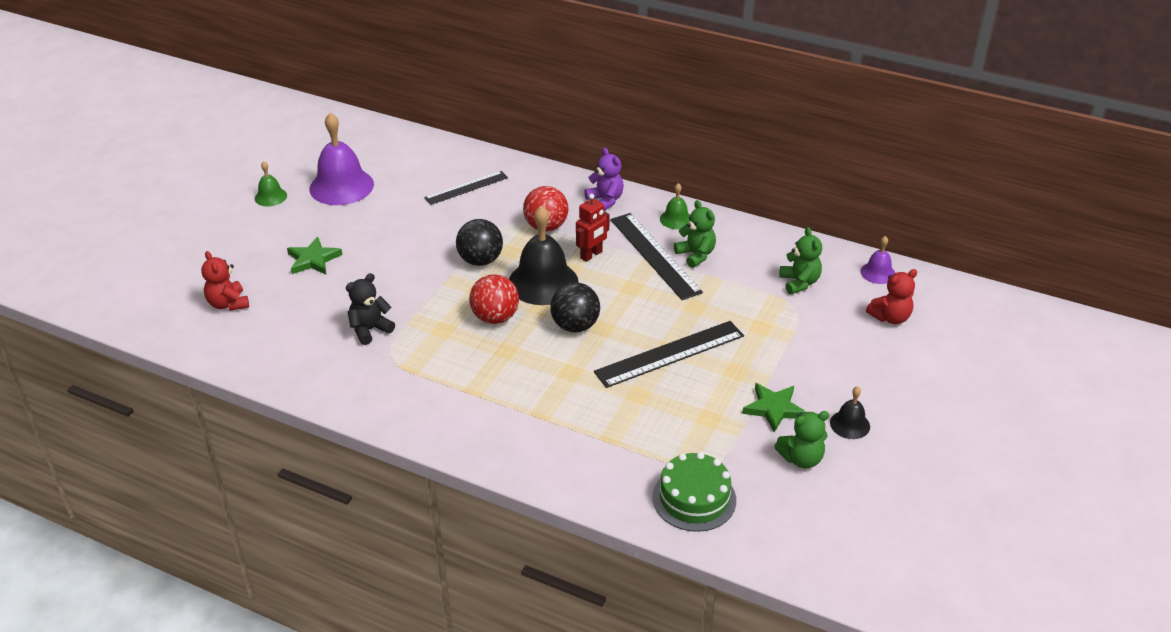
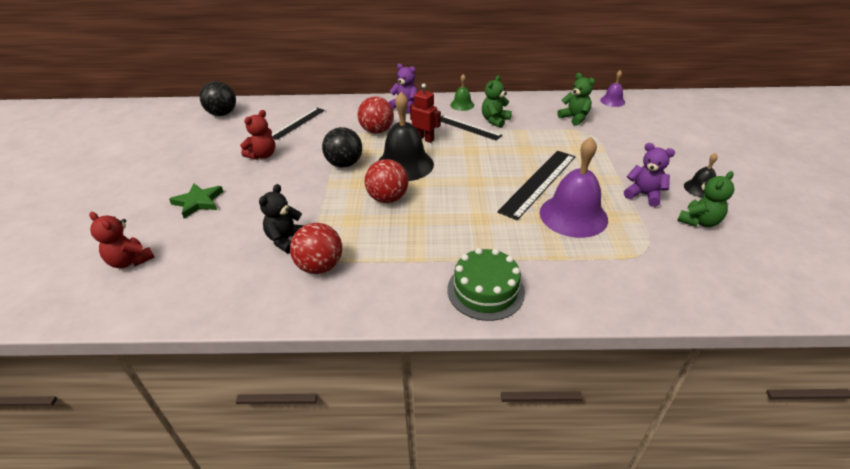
camera: 25 degrees left, 0 degrees up
(270, 197) = (131, 168): green bell -> none
(341, 186) = (193, 146): purple bell -> purple bell (573, 215)
(383, 367) = (320, 266): none -> red ball
(575, 326) = (454, 185): black ball -> black ball (222, 114)
(591, 255) = (425, 139): red robot -> red robot turned 75 degrees counterclockwise
(655, 255) = (468, 127): black ruler -> black ruler, size x0.64
(694, 498) = (663, 279): green cake -> green cake (485, 290)
(696, 255) = (495, 120): green teddy bear -> green teddy bear turned 90 degrees counterclockwise
(774, 408) = (644, 195): green star -> purple teddy bear
(890, 317) = (647, 121): red teddy bear -> red teddy bear (262, 155)

